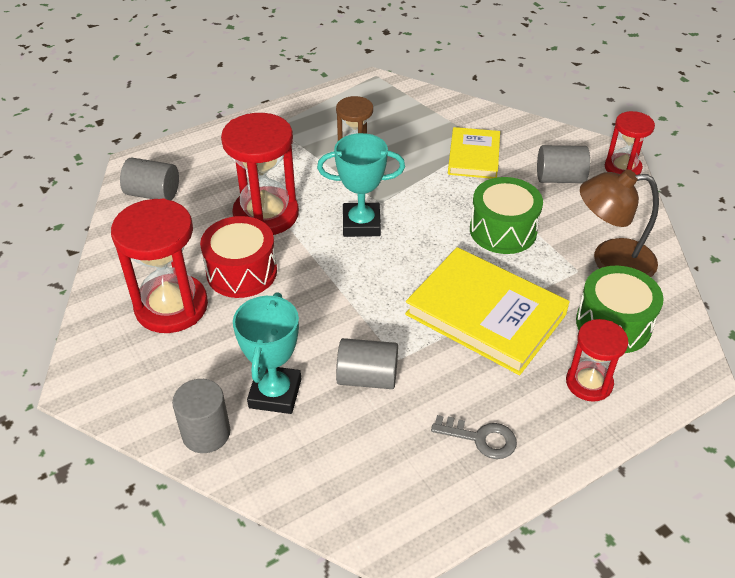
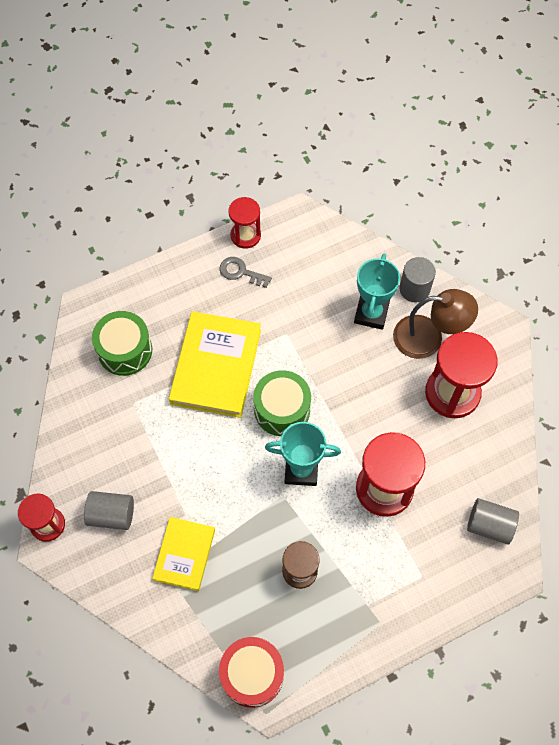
camera: 175 degrees left, 20 degrees up
(241, 272) = (401, 423): red drum -> red drum (252, 674)
(367, 377) = (308, 321): grey cylinder -> none
(485, 314) = (216, 366): yellow book -> yellow book turned 60 degrees clockwise
(503, 230) = (181, 452): green drum -> green drum (282, 409)
(589, 383) = (159, 305): red hourglass -> red hourglass (245, 235)
(610, 261) = (103, 411): brown lamp -> brown lamp (428, 338)

